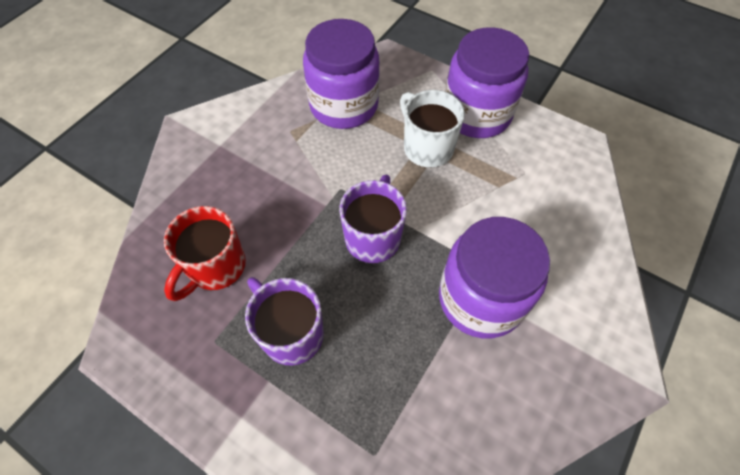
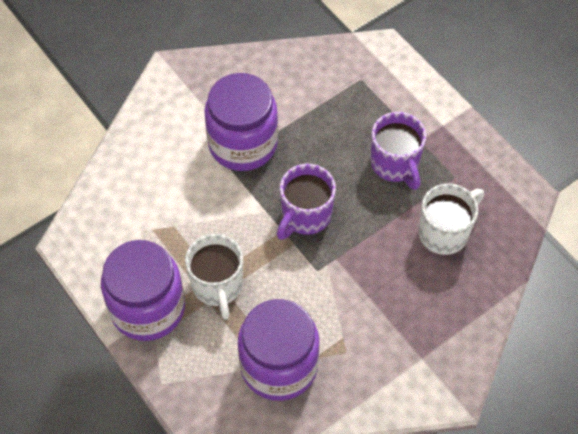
camera: 160 degrees left, 0 degrees up
(215, 267) = (445, 232): red mug -> white mug

